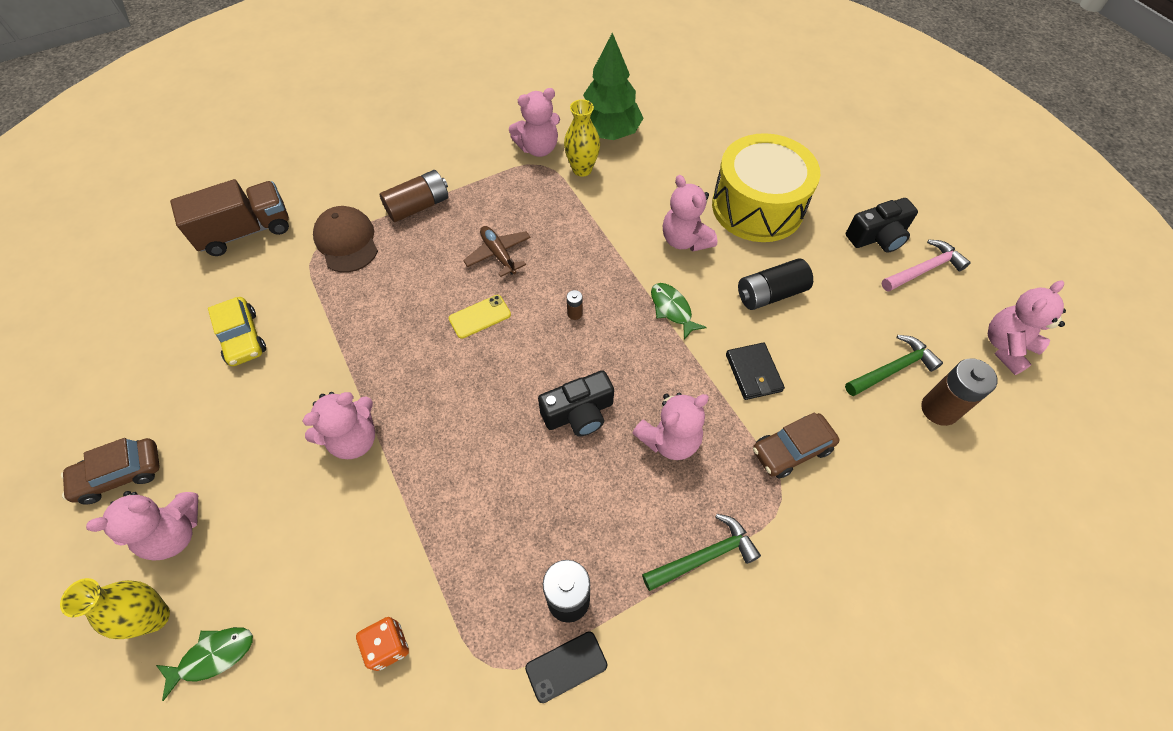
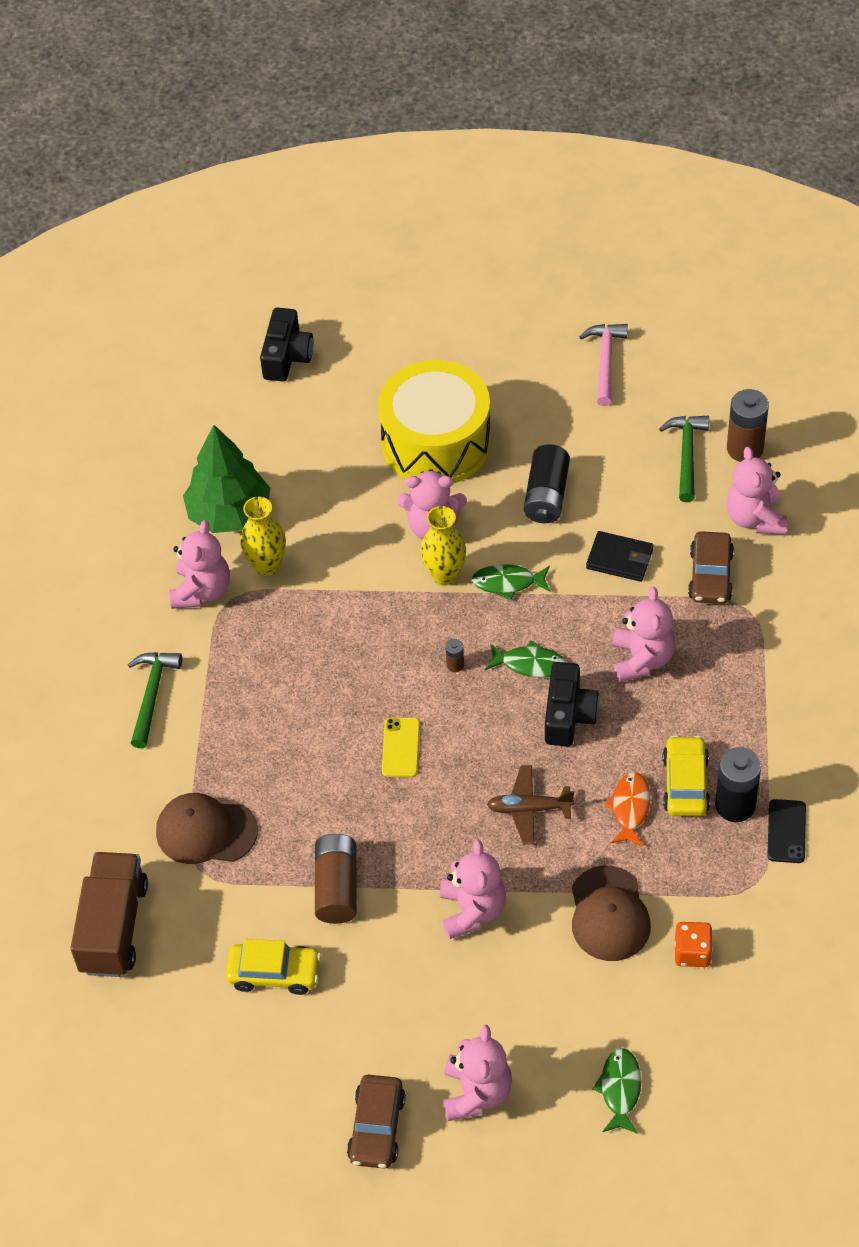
camera: 55 degrees left, 5 degrees down
(155, 617) = (553, 1128): yellow vase -> yellow vase (444, 575)
(397, 548) = (609, 914): none -> brown cap
(418, 206) = (204, 742): brown battery -> brown battery (337, 887)
(498, 254) = (331, 696): brown plane -> brown plane (529, 809)
(515, 509) = (630, 808): none -> orange fish
(566, 542) = (685, 783): none -> yellow car
(609, 361) = (529, 664): none -> green fish
(704, 556) = (760, 691): green hammer -> green hammer (152, 695)
(877, 237) = (544, 371): black camera -> black camera (287, 356)
(1006, 347) = (722, 361): pink teddy bear -> pink teddy bear (755, 518)

